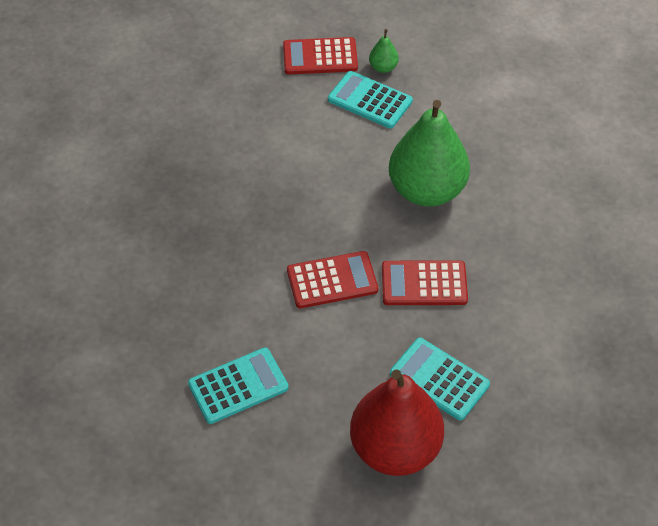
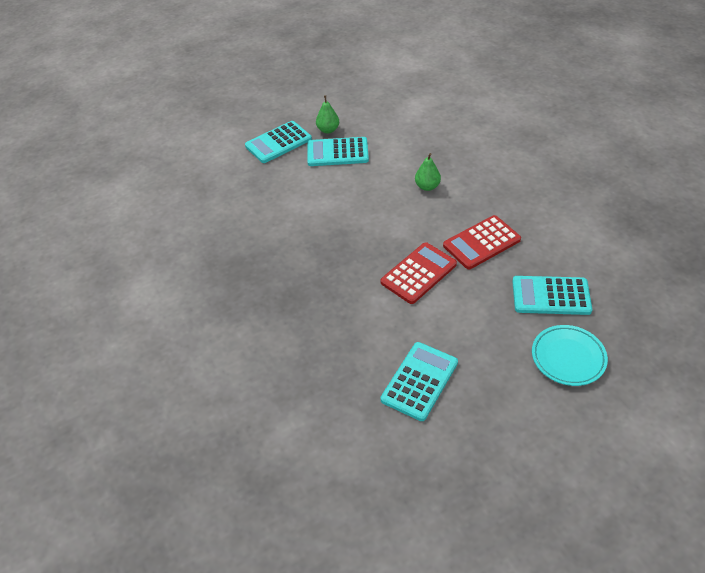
camera: 30 degrees left, 5 degrees down
(320, 57) = (278, 142): red calculator -> turquoise calculator
(395, 448) = (568, 358): red pear -> turquoise plate
(426, 190) = (427, 186): green pear -> green pear, size x0.40

